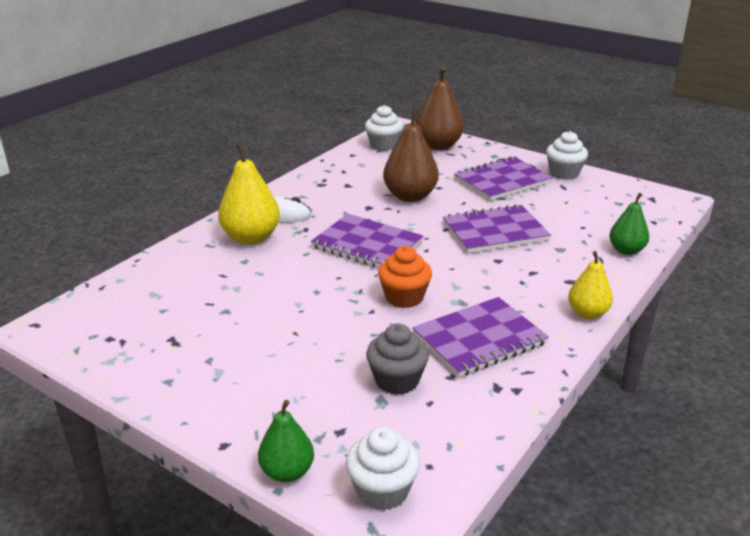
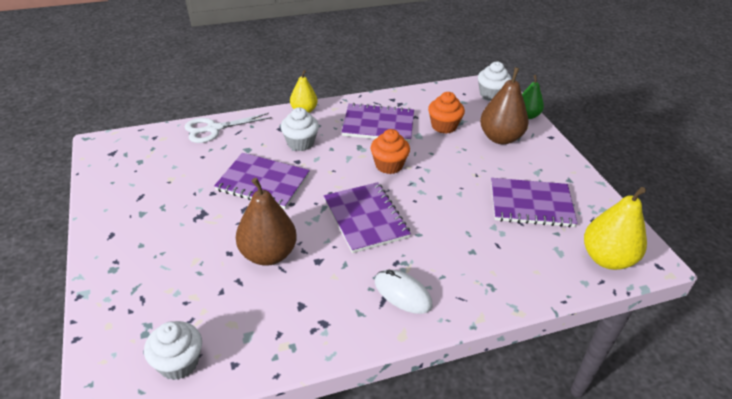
camera: 145 degrees left, 10 degrees up
(251, 237) = (450, 276): yellow pear -> yellow pear (607, 258)
(397, 380) = (444, 126): grey cupcake -> orange cupcake
(438, 146) = (130, 322): brown pear -> brown pear (500, 138)
(502, 181) = (169, 229): purple notebook -> purple notebook (531, 204)
(564, 173) = (110, 210): white cupcake -> white cupcake (300, 143)
(626, 250) = (213, 129): green pear -> white scissors

